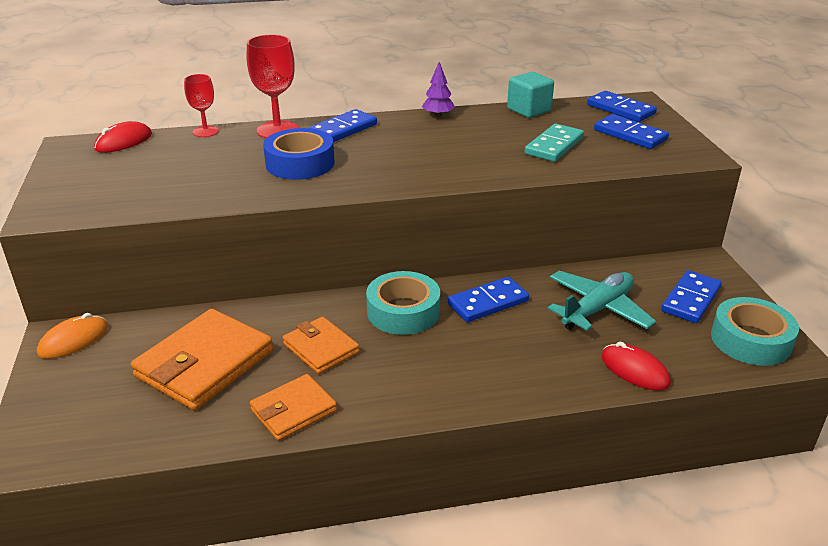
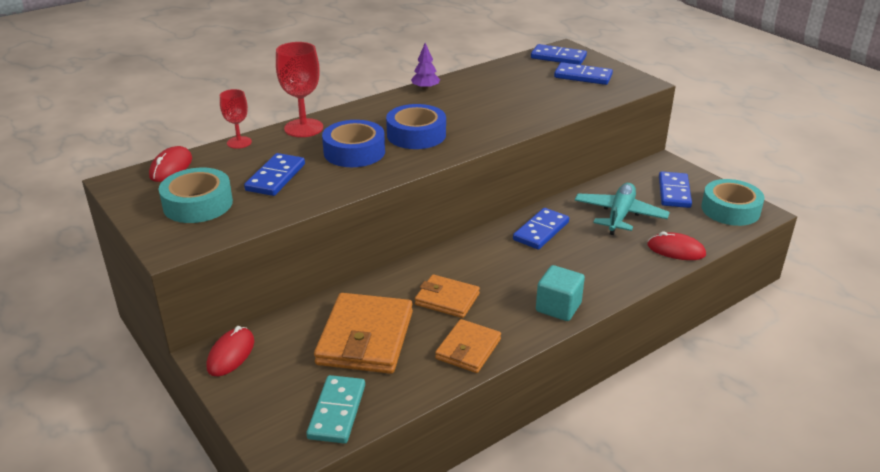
camera: 25 degrees left, 0 degrees up
(74, 340) = (231, 354): orange mouse -> red mouse
(343, 129) = (359, 116): blue domino -> blue domino (275, 177)
(379, 159) = (416, 135): none -> blue tape
(403, 311) = (485, 255): turquoise tape -> turquoise tape (198, 204)
(529, 110) = (491, 71): turquoise cube -> turquoise cube (558, 307)
(554, 146) = (537, 96): turquoise domino -> turquoise domino (337, 411)

